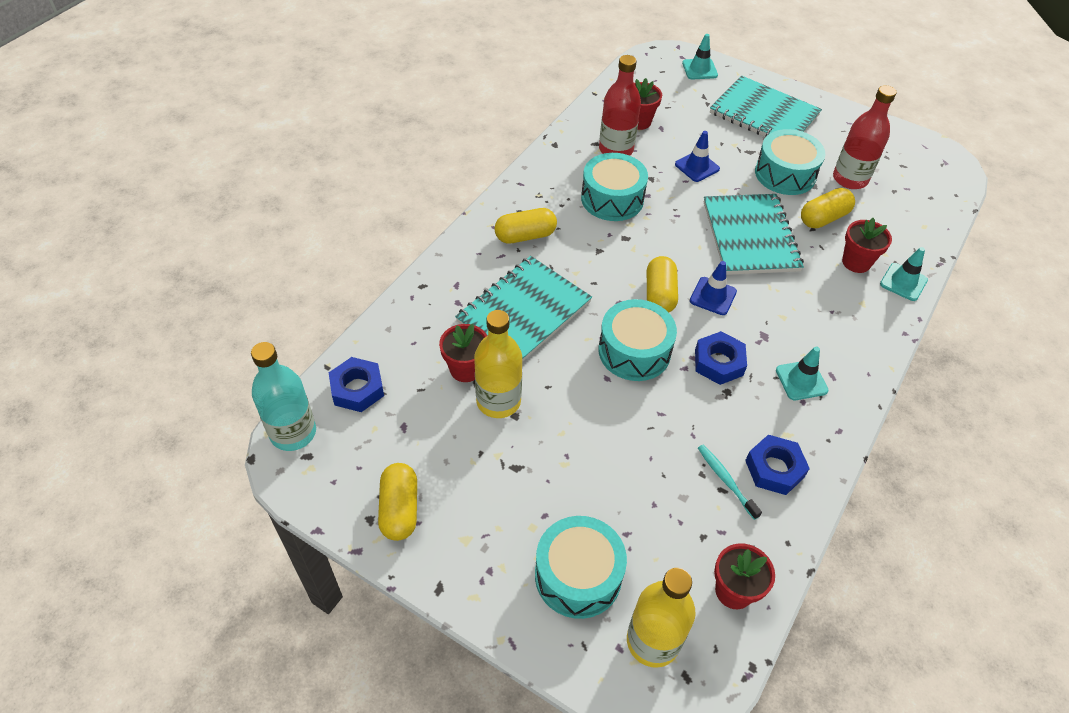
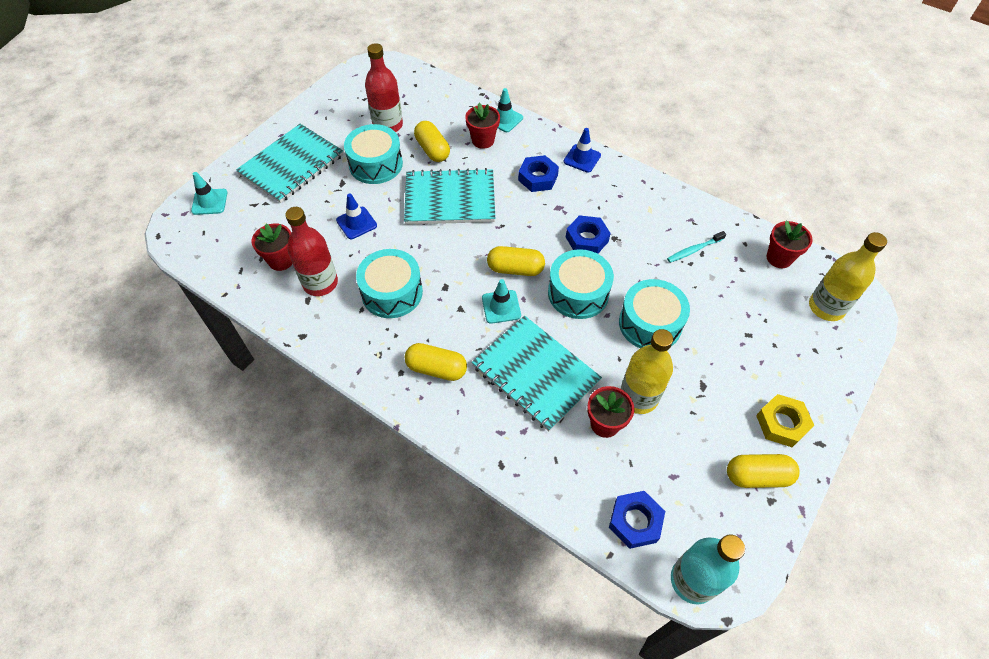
camera: 85 degrees left, 5 degrees up
(466, 547) = (781, 423): none -> yellow nut
(525, 236) = (436, 368): yellow capsule -> yellow capsule turned 60 degrees counterclockwise
(578, 575) = (788, 348): turquoise drum -> turquoise drum (650, 323)
(713, 296) = (517, 233): blue traffic cone -> blue traffic cone (582, 158)
(774, 469) = (680, 221): blue nut -> blue nut (538, 178)
(801, 380) = (601, 193): turquoise traffic cone -> turquoise traffic cone (501, 307)

